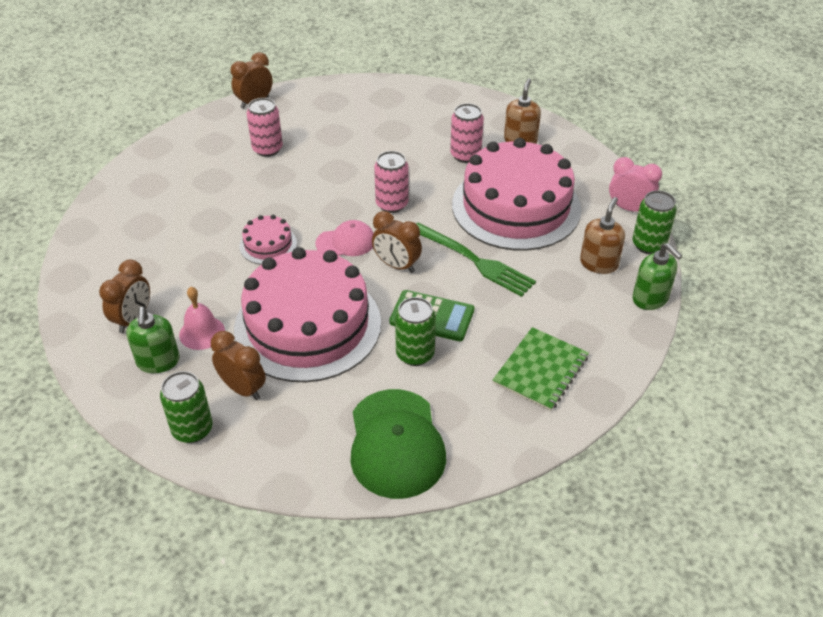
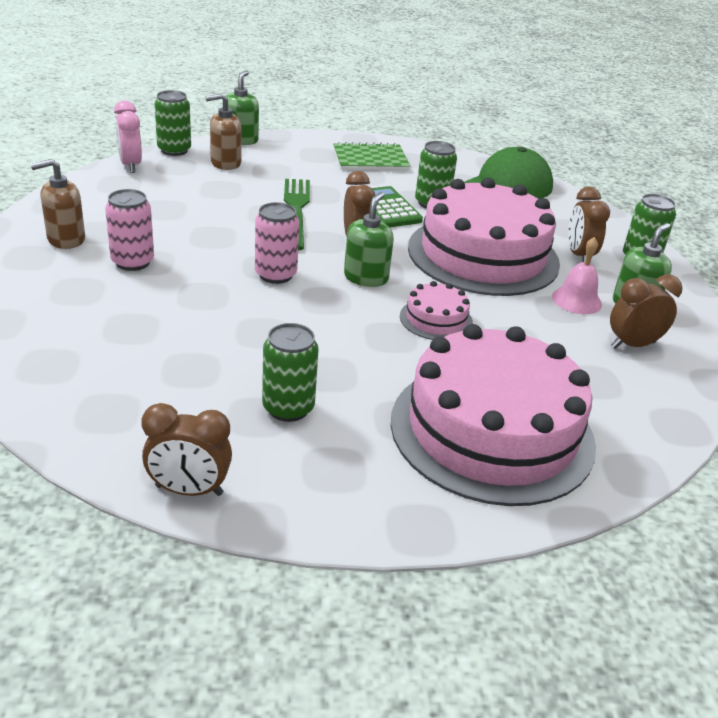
camera: 135 degrees left, 10 degrees down
(267, 149) = (288, 408): pink can -> green can
(346, 242) = (366, 278): pink cap -> green soap dispenser
(516, 207) = (193, 212): pink cake -> pink cake (492, 431)

